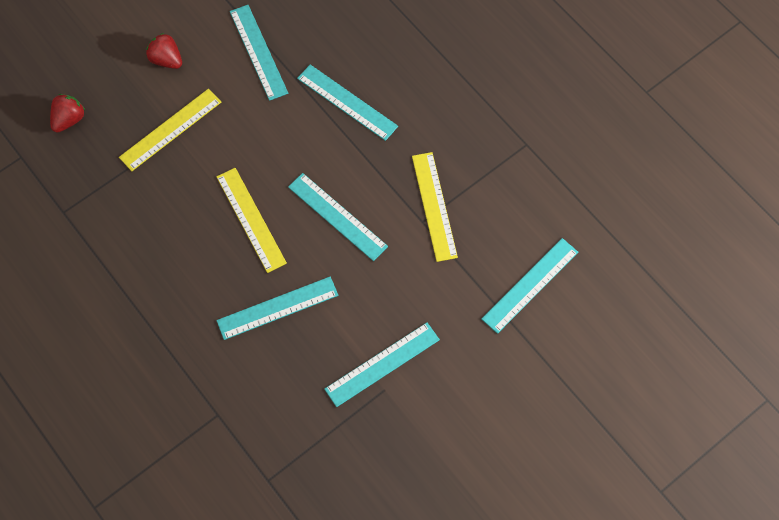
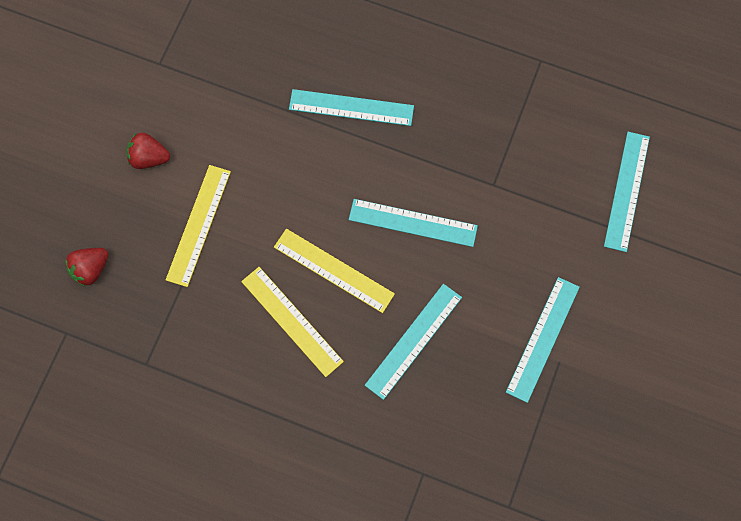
camera: 30 degrees left, 5 degrees up
(69, 119) = (90, 269): red strawberry -> red strawberry turned 135 degrees counterclockwise
(258, 52) = (234, 103): turquoise ruler -> none
(434, 206) = (495, 164): yellow ruler -> yellow ruler (291, 321)

